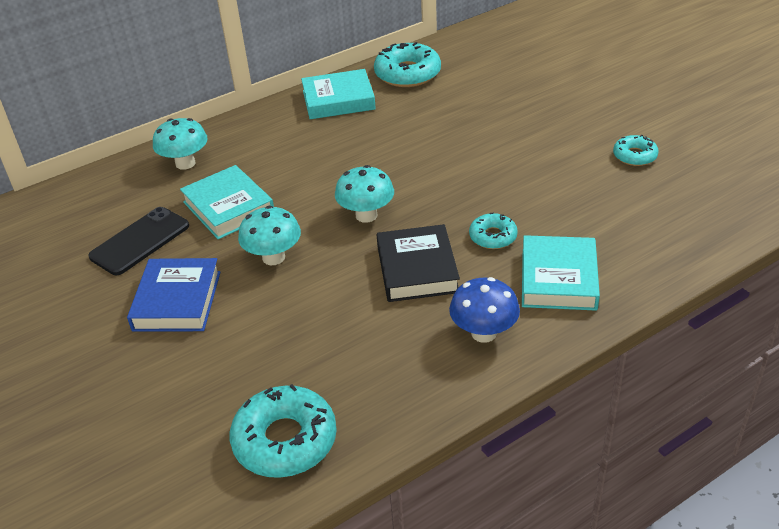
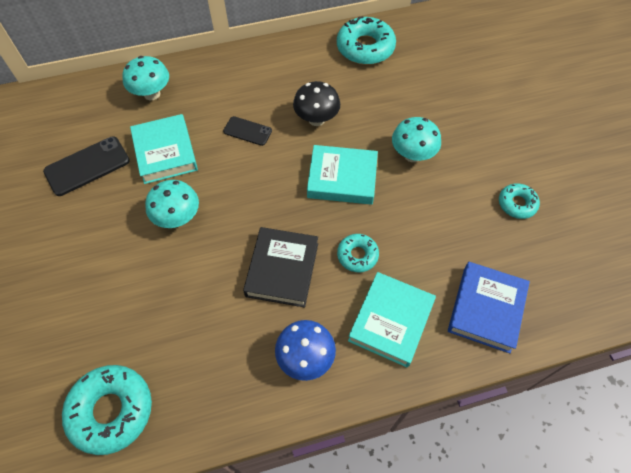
camera: 15 degrees right, 20 degrees up
(177, 301) = (90, 238): blue book -> blue book (486, 309)
(314, 168) = (247, 131): none -> black phone
(338, 100) = (297, 61): turquoise book -> turquoise book (342, 178)
(366, 215) = (266, 197): turquoise mushroom -> turquoise mushroom (412, 155)
(386, 141) = (316, 119): none -> black mushroom

